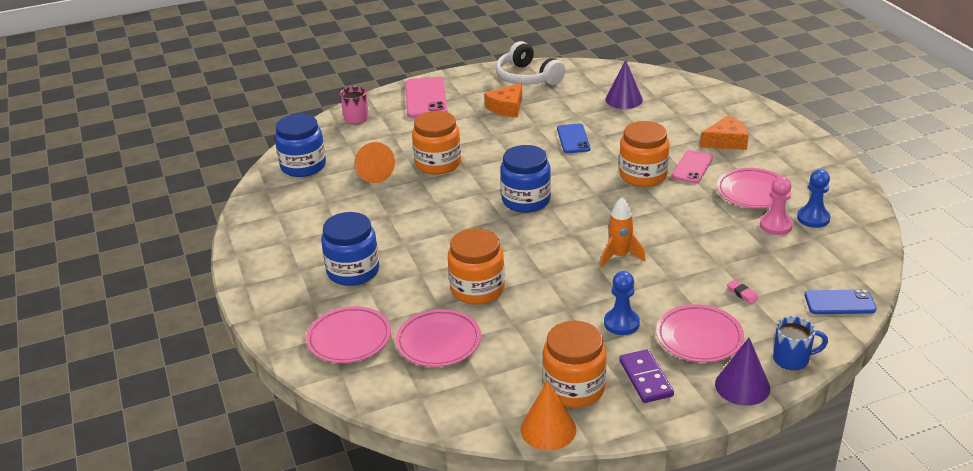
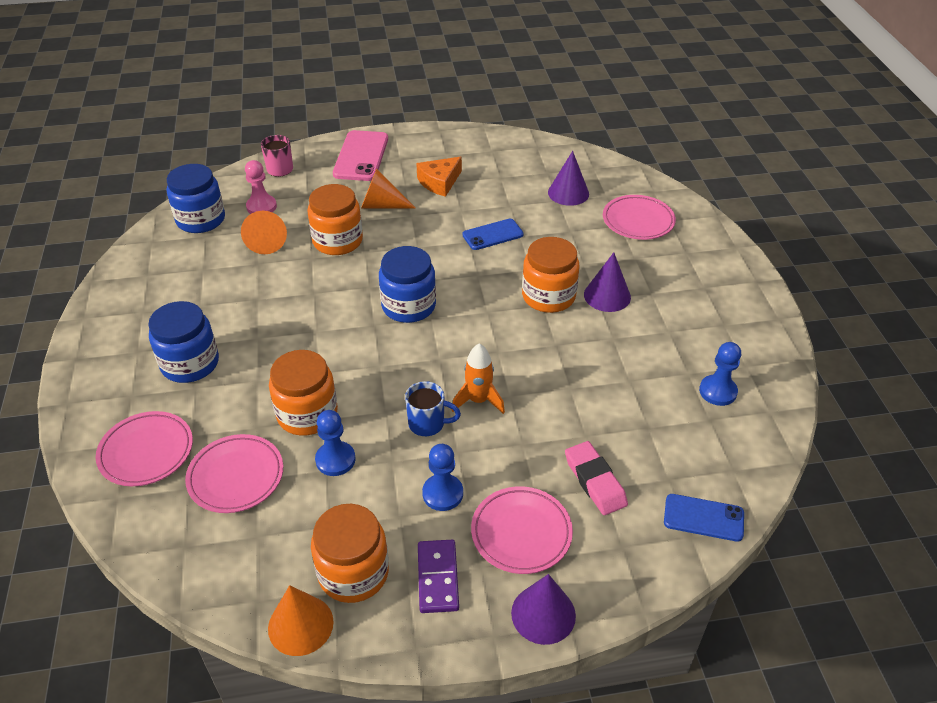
camera: 10 degrees right, 10 degrees up
(463, 132) = (381, 205): none -> orange cone
(519, 316) = (335, 460): none -> blue pawn
(527, 77) = (477, 147): white headphones -> none
(573, 139) = (492, 235): blue phone -> blue phone turned 60 degrees clockwise
(692, 167) = (607, 295): pink phone -> purple cone
(726, 141) = (659, 268): orange cheese -> none
(742, 294) = (595, 481): pink eraser -> pink eraser, size x2.04
(753, 192) = (662, 342): pink plate -> pink plate (638, 221)
(775, 225) = (670, 393): pink pawn -> pink pawn (261, 207)
(792, 359) = (616, 588): blue mug -> blue mug (428, 424)

